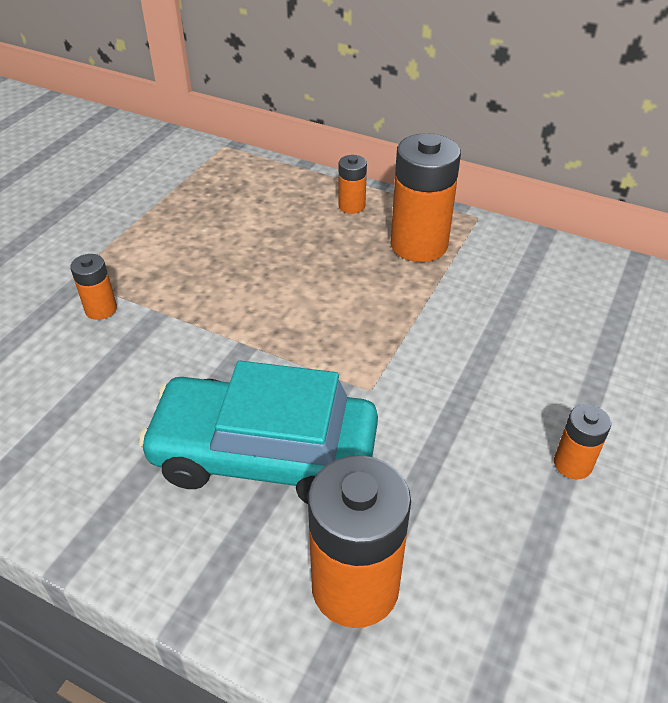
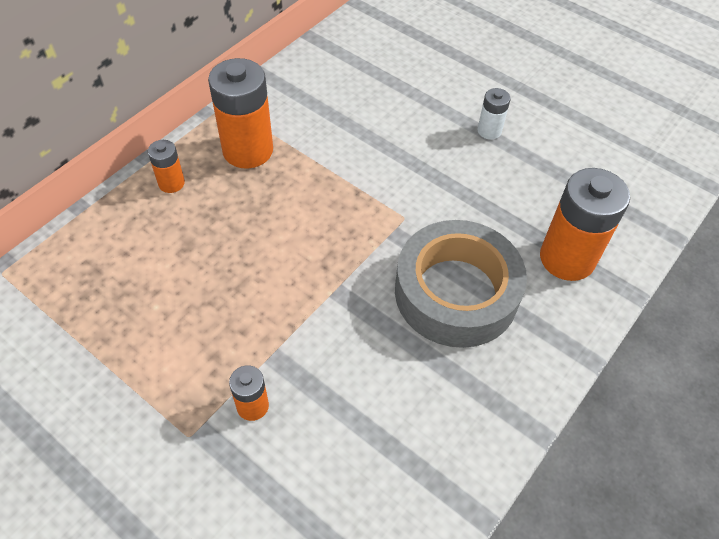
camera: 80 degrees left, 10 degrees up
(264, 454) = (456, 292): turquoise car -> grey tape
(572, 464) = (489, 131): orange battery -> white battery

